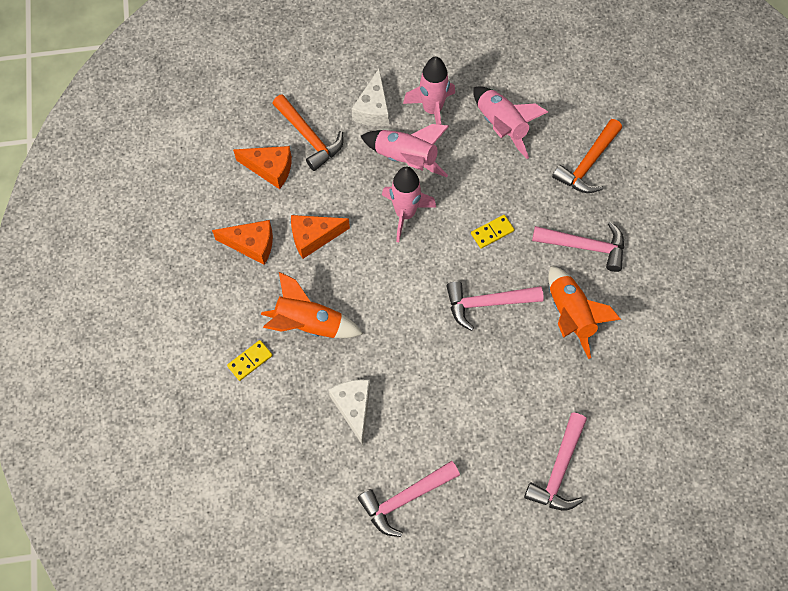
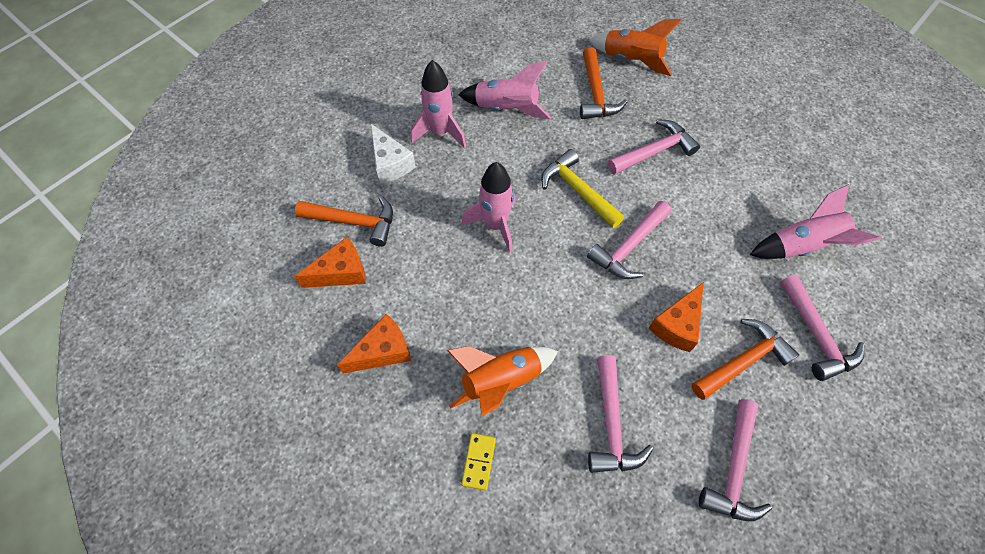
camera: 40 degrees left, 5 degrees down
(314, 237) = (435, 302): orange cheese -> orange cheese (677, 325)
(353, 408) = (611, 425): white cheese -> pink hammer
(406, 158) = (454, 182): pink rocket -> pink rocket (802, 246)
(486, 442) = (743, 360): none -> orange hammer
(492, 232) = (577, 190): yellow domino -> yellow hammer
(570, 315) = (697, 209): orange rocket -> orange rocket (631, 61)

